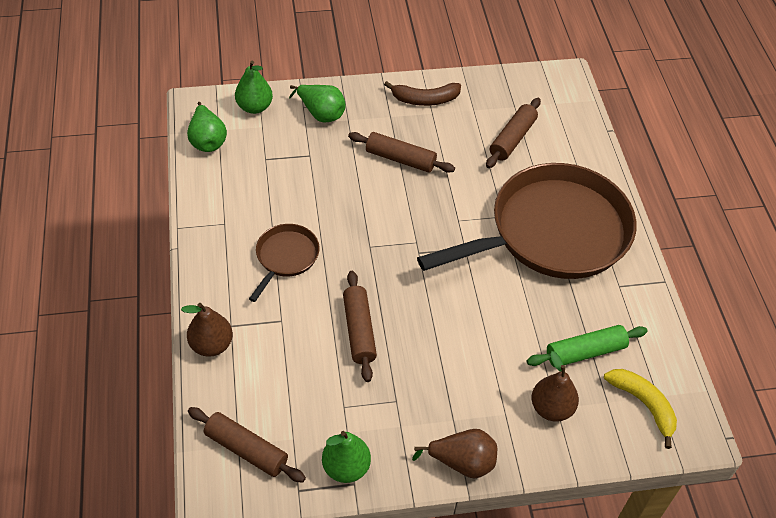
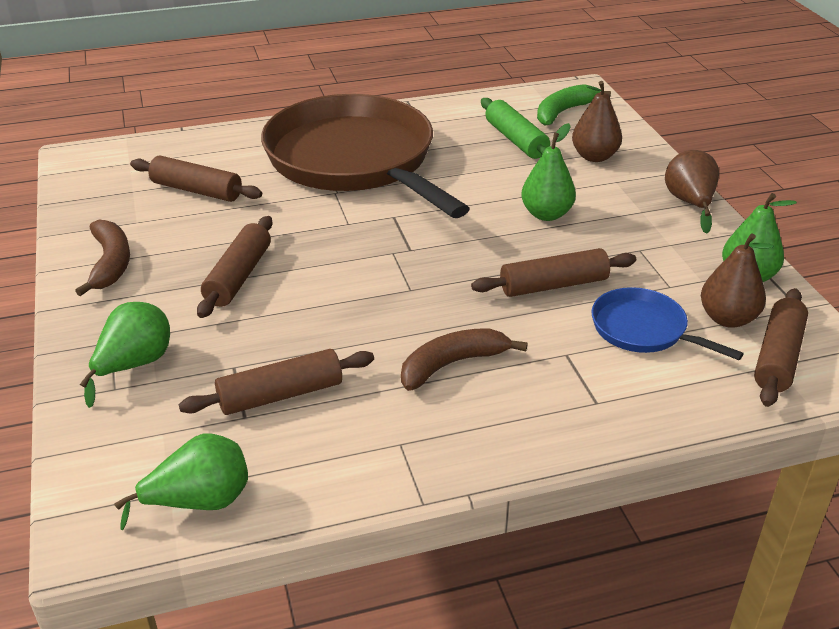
camera: 95 degrees left, 15 degrees down
(211, 345) = (639, 417): brown pear -> brown pear (727, 318)
(254, 107) = (109, 450): green pear -> green pear (546, 214)
(279, 174) = (280, 395): none -> brown rolling pin
(285, 257) = (452, 364): brown pan -> brown banana
(296, 373) = (643, 329): none -> blue pan
(643, 404) = (563, 112): yellow banana -> green banana

